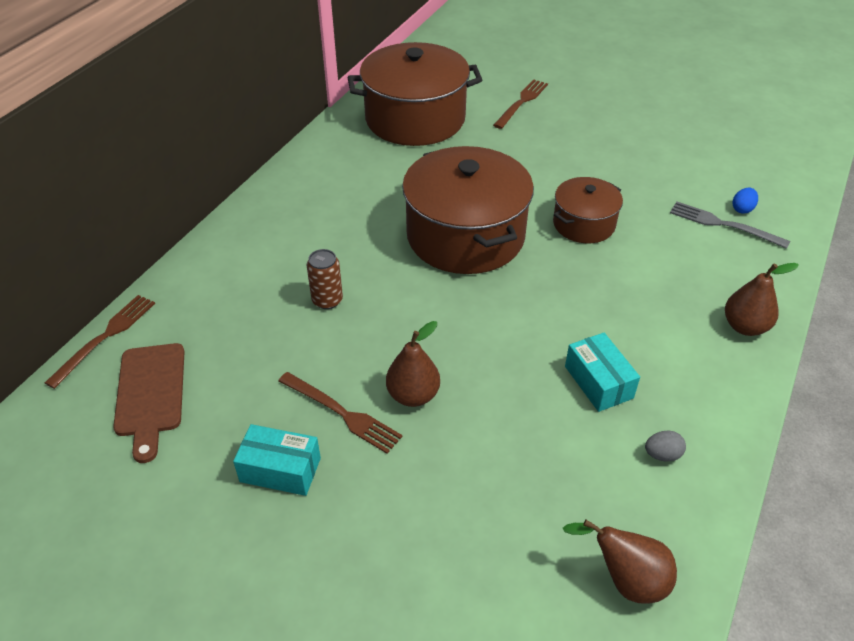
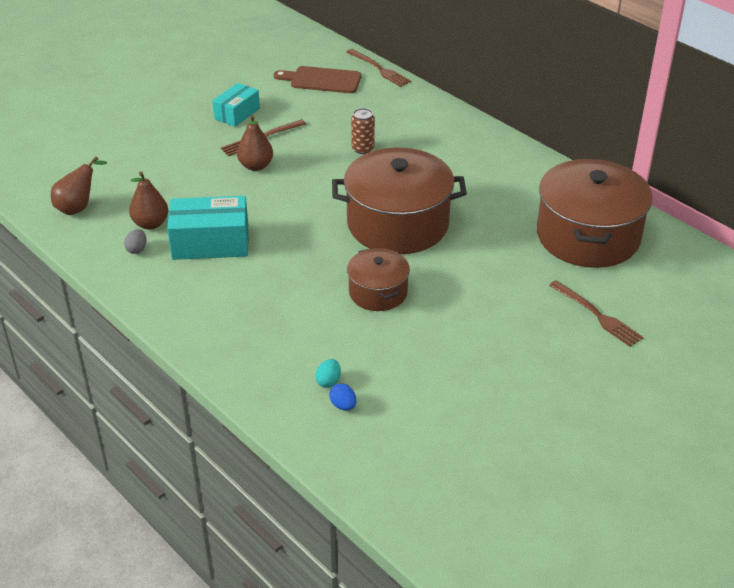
camera: 110 degrees right, 5 degrees down
(598, 382) = (210, 243): turquoise box -> turquoise box, size x1.58
(724, 225) = (328, 381): grey fork -> turquoise egg
(745, 326) = (206, 336): brown pear -> brown pear (150, 224)

